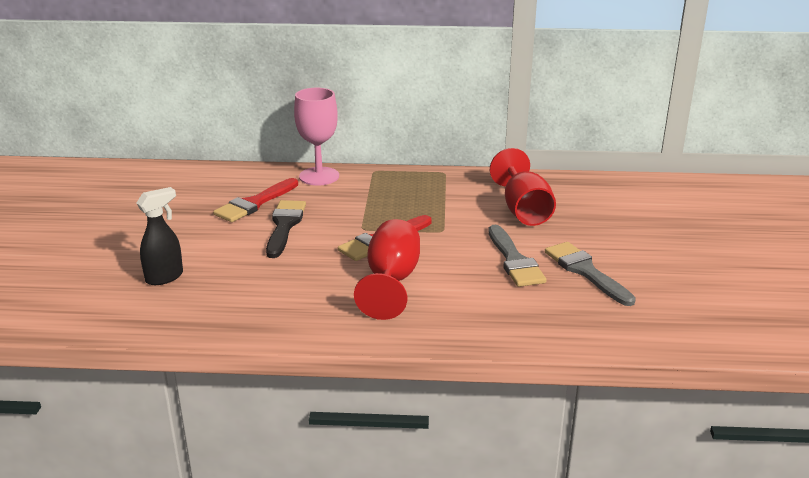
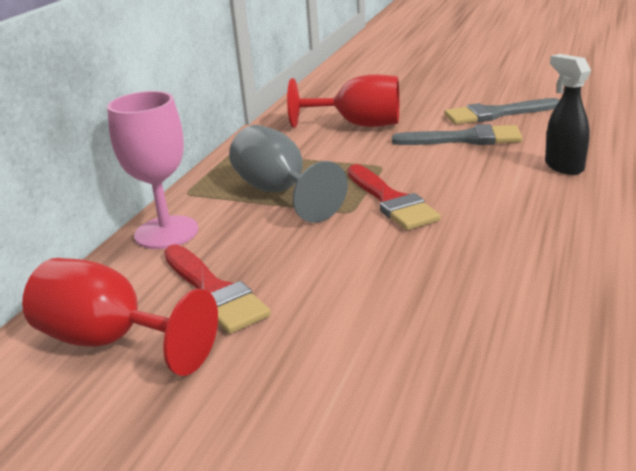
camera: 70 degrees left, 0 degrees up
(165, 277) = (436, 395): black spray bottle -> black spray bottle (563, 166)
(284, 226) = (309, 268): black brush -> none
(384, 200) = (279, 192): none -> grey goblet
(391, 281) = (494, 203): red goblet -> red goblet (110, 341)

